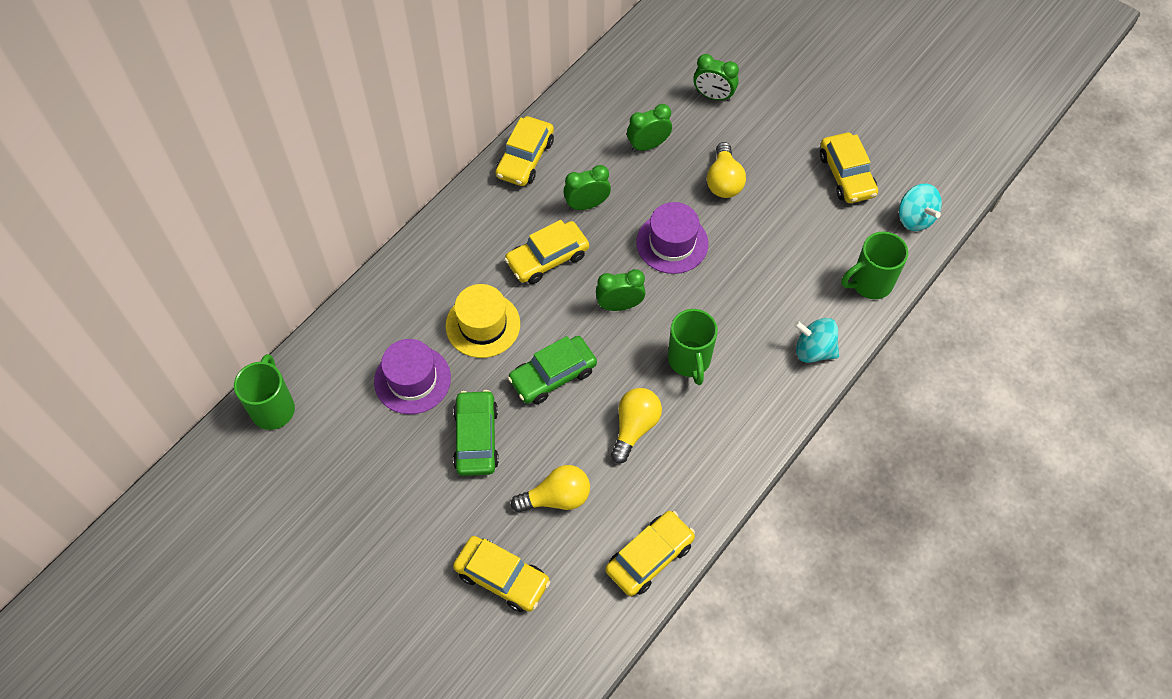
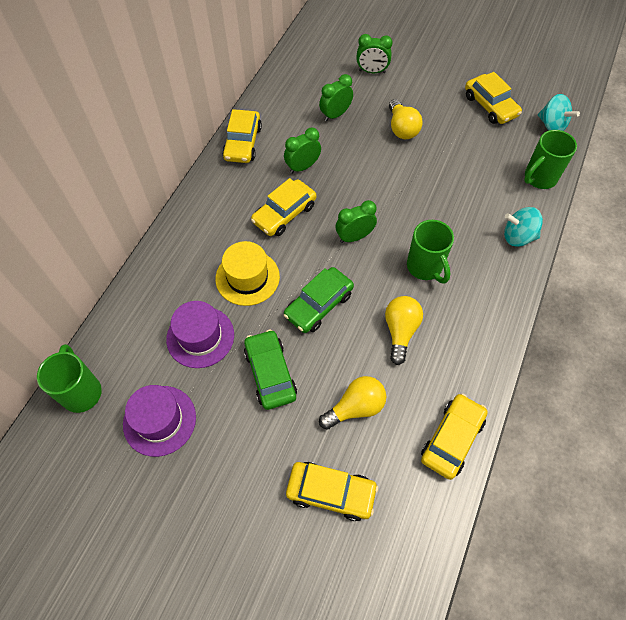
camera: 15 degrees left, 0 degrees up
(672, 243) = (379, 181): purple hat -> purple hat (159, 420)

